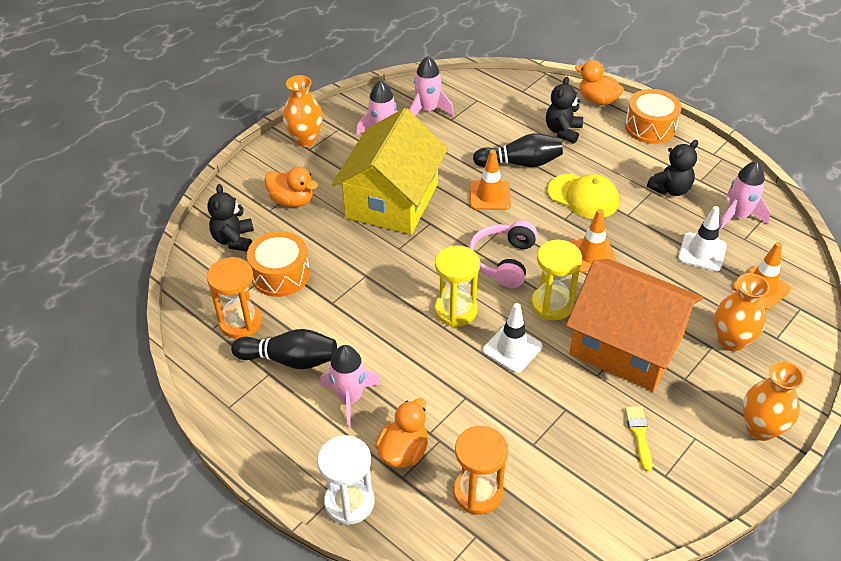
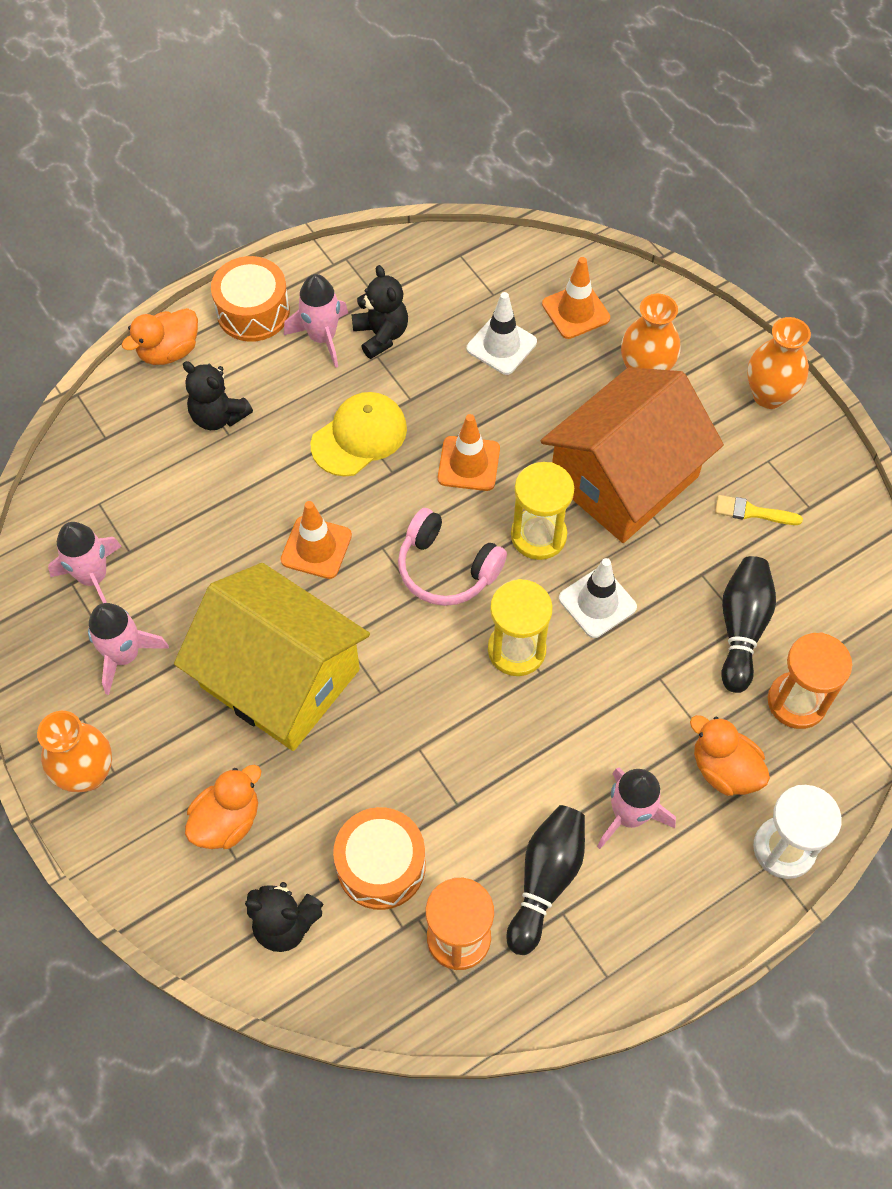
camera: 75 degrees left, 15 degrees up
(520, 163) = (264, 489): black bowling pin -> black bowling pin (741, 629)
(738, 216) = (453, 285): pink rocket -> pink rocket (322, 338)

